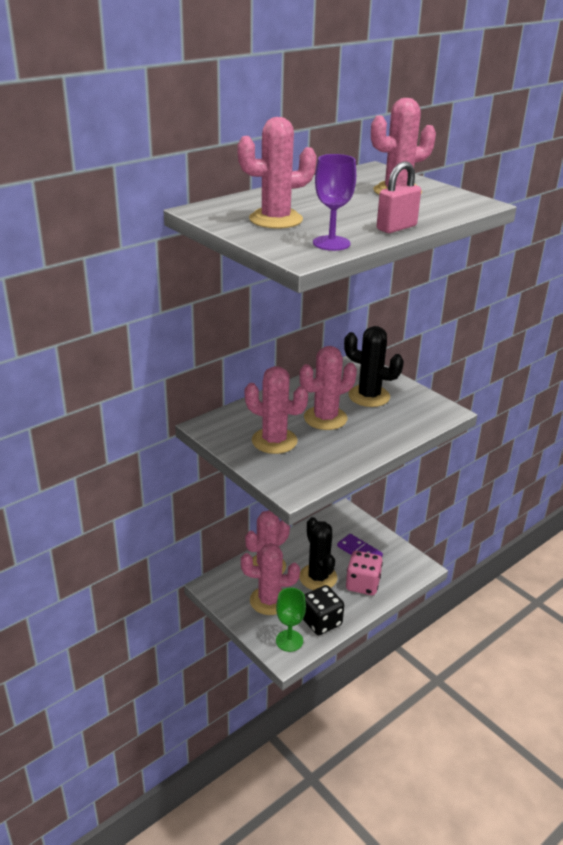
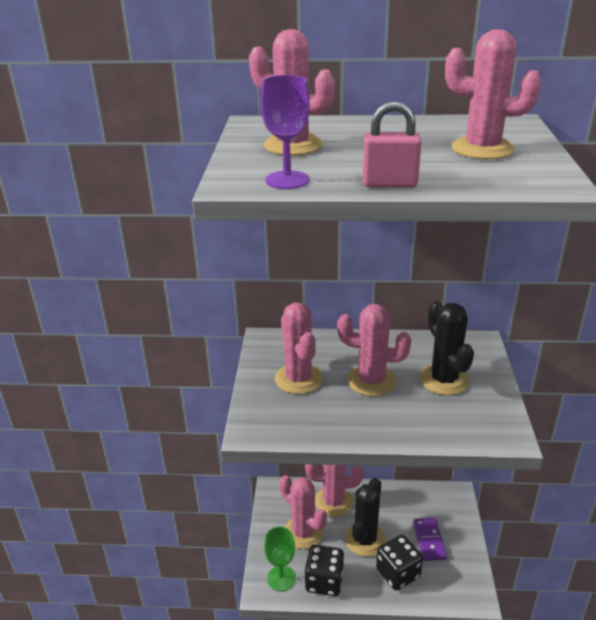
camera: 45 degrees right, 0 degrees up
(362, 584) = (398, 573): pink dice -> black dice

